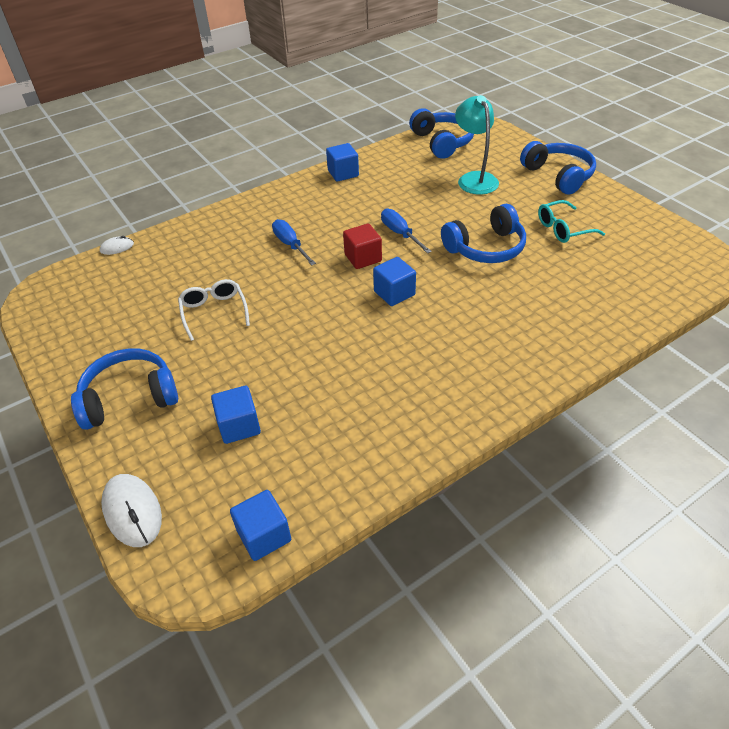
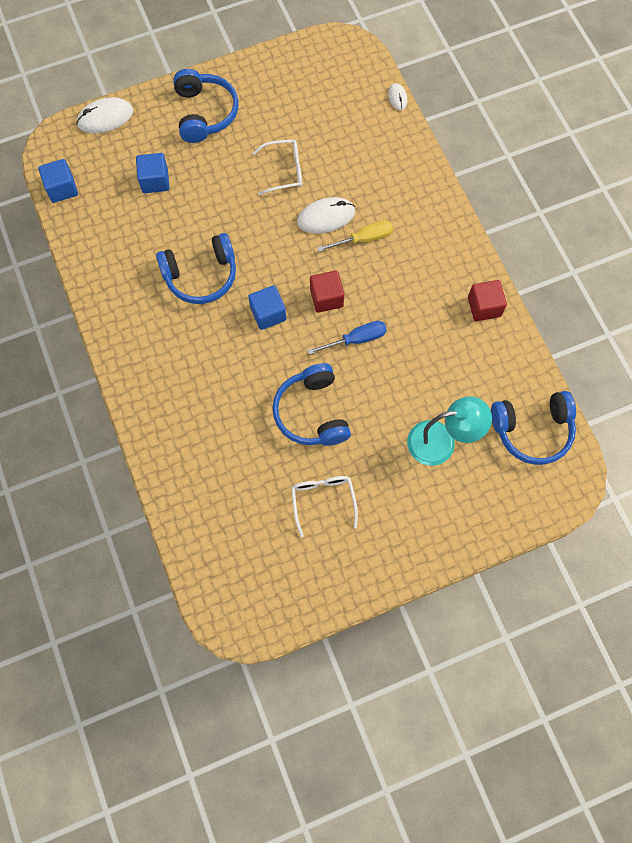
camera: 100 degrees right, 25 degrees up
(269, 273) = (326, 217): none -> white mouse
(290, 245) = (364, 239): blue screwdriver -> yellow screwdriver
(343, 173) = (484, 307): blue cube -> red cube
(558, 175) = (426, 538): blue headphones -> blue headphones (201, 276)
(563, 229) = (323, 500): turquoise glasses -> white glasses

